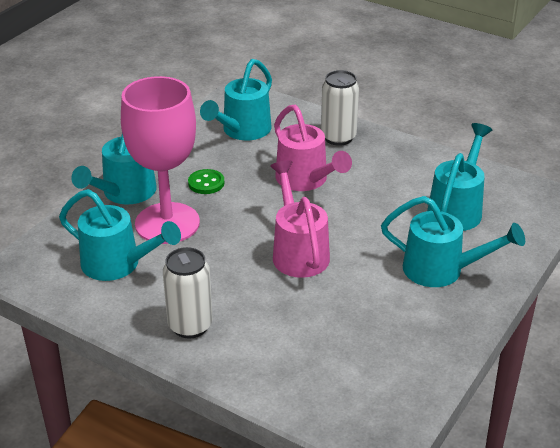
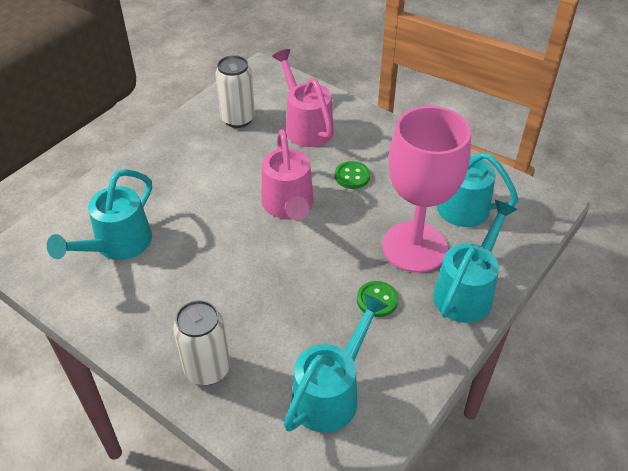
camera: 175 degrees left, 10 degrees up
(190, 326) = (384, 146): white can -> white can (238, 119)
(230, 287) = (352, 176): none -> green button
(306, 180) = (264, 296): pink watering can -> pink watering can (306, 126)
(441, 270) = (166, 180): turquoise watering can -> none

